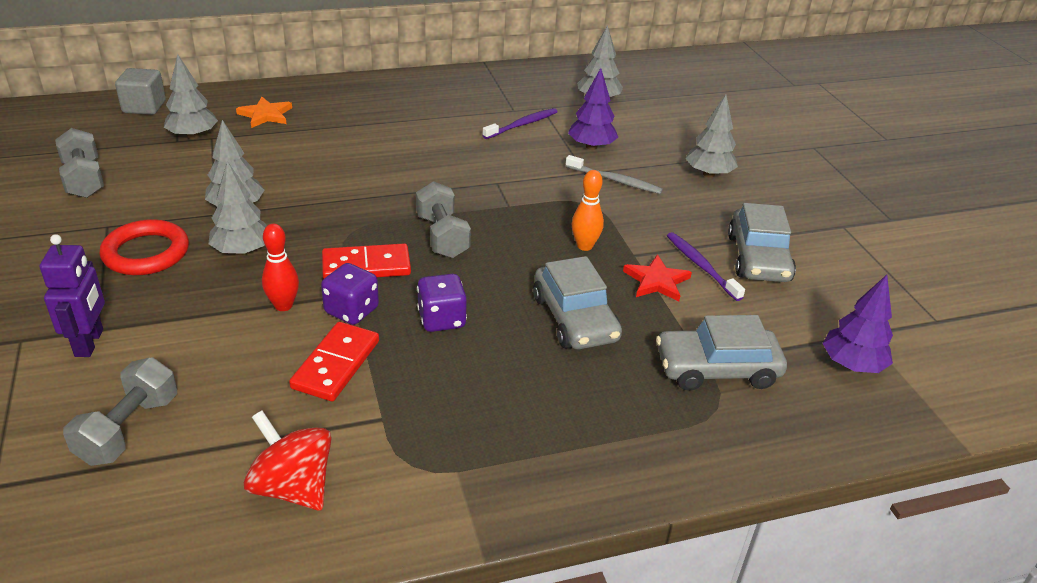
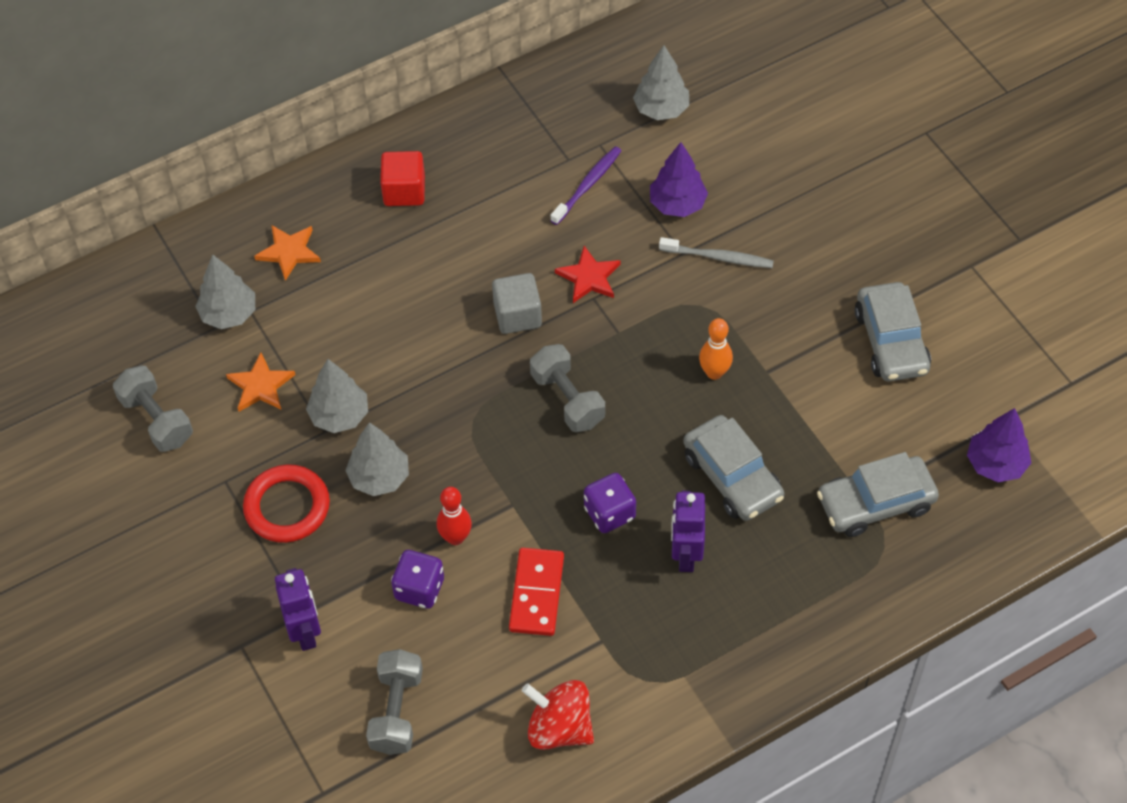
camera: 10 degrees left, 20 degrees up
(144, 107) = (143, 278): grey cube -> grey cube (517, 315)
(185, 178) = (261, 386): none -> orange star
(351, 311) = (522, 526): purple dice -> purple dice (419, 589)
(366, 266) = (510, 463): red domino -> none
(376, 102) = (404, 191): none -> red cube
(503, 367) = (685, 554): none -> purple robot
(656, 281) = (797, 403): red star -> red star (589, 277)
(701, 266) = (836, 369): purple toothbrush -> none
(708, 174) = (817, 217): grey tree -> none

